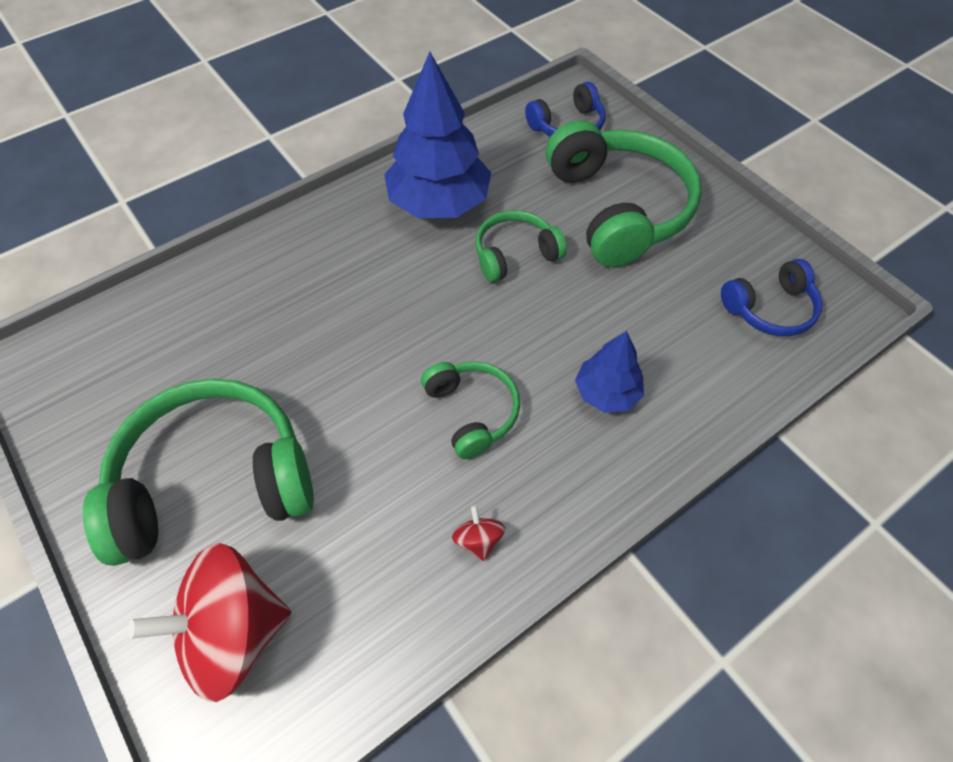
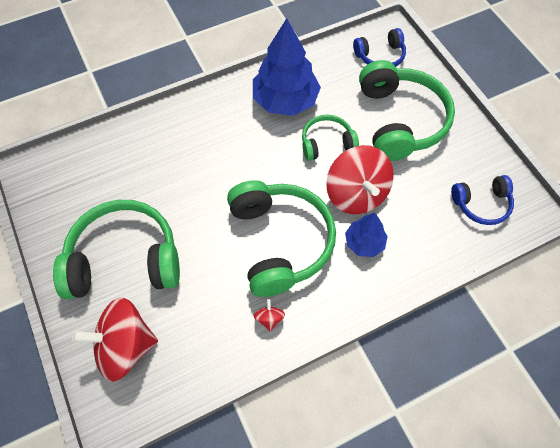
camera: 10 degrees right, 5 degrees up
(472, 412) = (280, 242): green headphones -> green headphones, size x1.89
(577, 321) = (356, 194): none -> red spinning top

